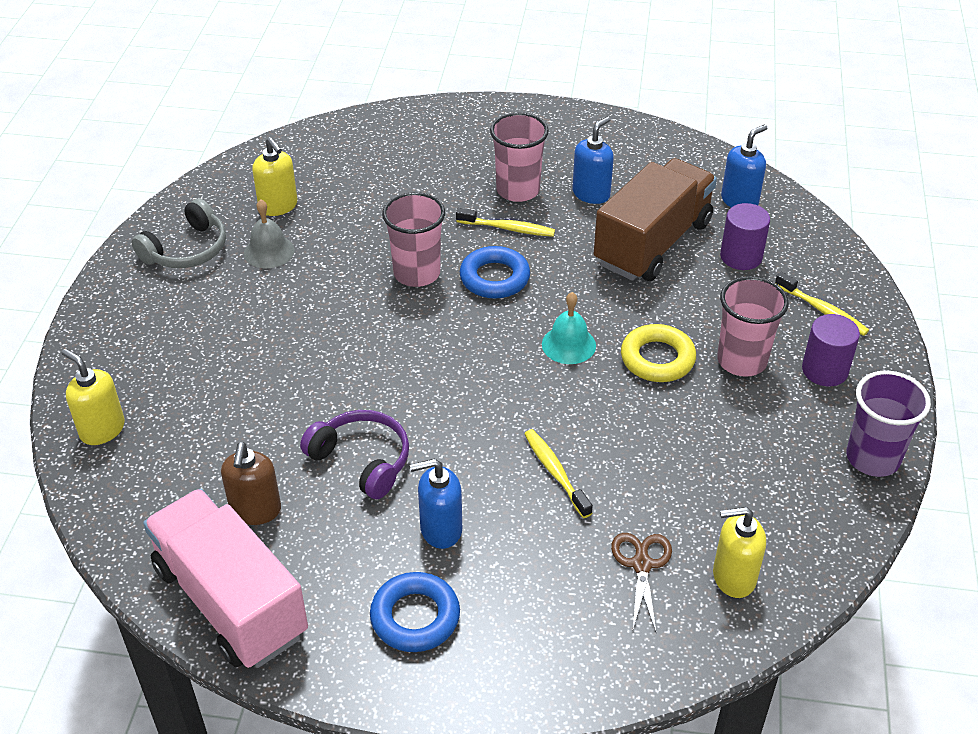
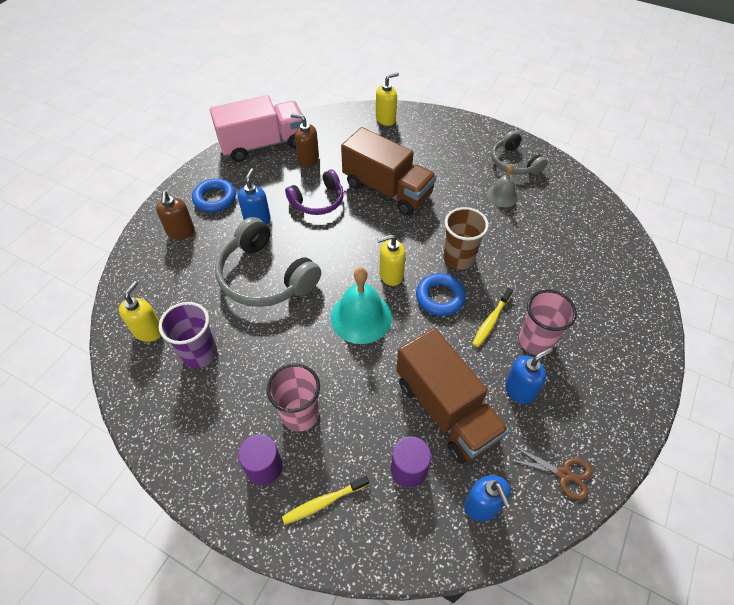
camera: 110 degrees right, 10 degrees up
(278, 206) = (547, 207): yellow soap dispenser -> yellow soap dispenser (391, 275)
(301, 380) = (387, 189): none -> brown truck
(417, 273) = (458, 258): pink cup -> brown cup
(520, 633) = (181, 232): none -> brown soap dispenser
(555, 472) = (265, 276): yellow toothbrush -> grey headphones
(568, 344) = (361, 317): turquoise bell -> turquoise bell, size x1.66
(591, 194) = (520, 390): blue soap dispenser -> blue soap dispenser turned 90 degrees counterclockwise
(641, 564) = (184, 293): brown scissors -> brown scissors (564, 474)
(657, 359) = (326, 362): yellow ring -> none
(872, 458) = (175, 454): purple cup -> purple cup (199, 353)

